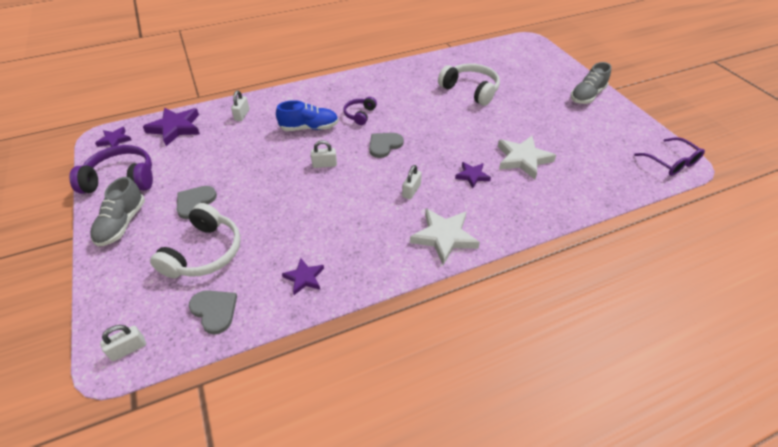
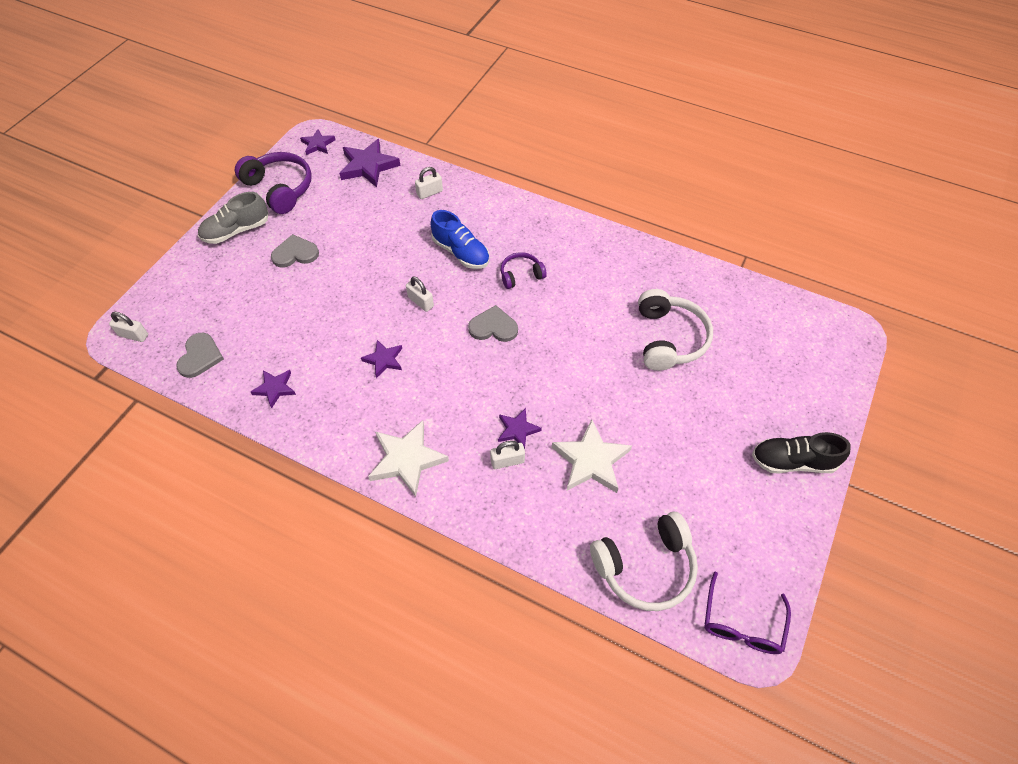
camera: 50 degrees right, 10 degrees up
(205, 253) = (249, 304): white headphones -> white headphones (645, 567)
(350, 206) = (384, 360): none -> purple star
(411, 191) = (447, 393): white padlock -> white padlock (507, 461)
(587, 96) = (792, 461): grey shoe -> black shoe

